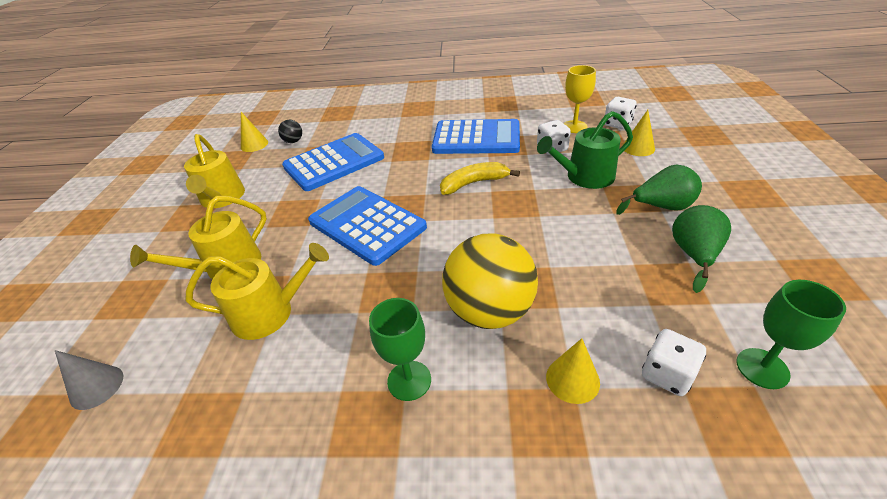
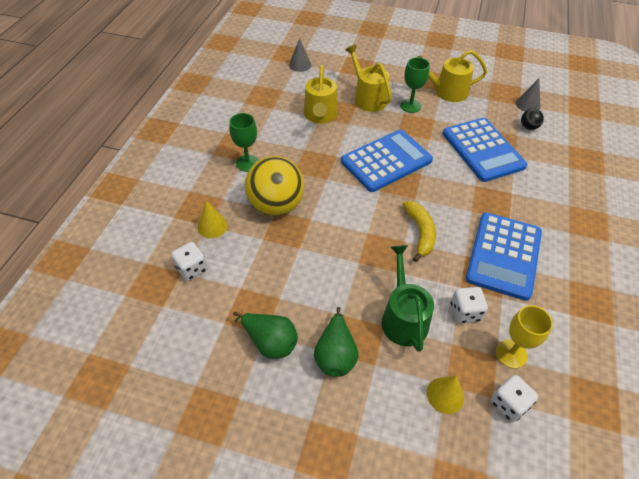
camera: 100 degrees right, 10 degrees up
(254, 145) = (528, 104): yellow cone -> grey cone
(762, 368) = (169, 317): green goblet -> green goblet (410, 106)

